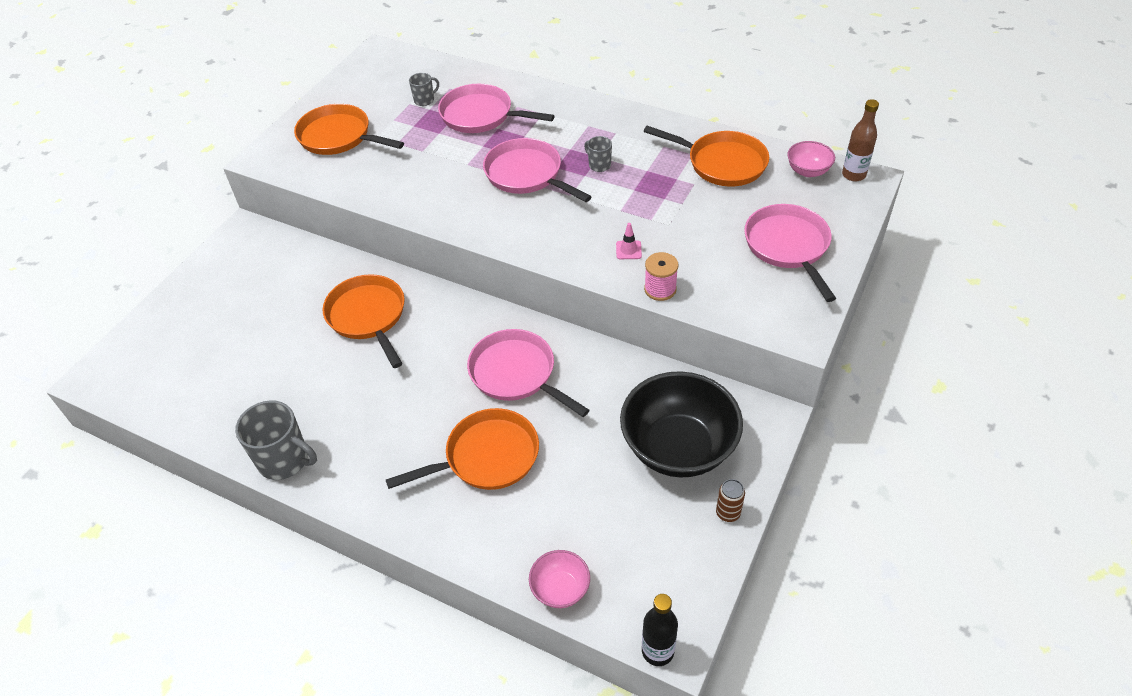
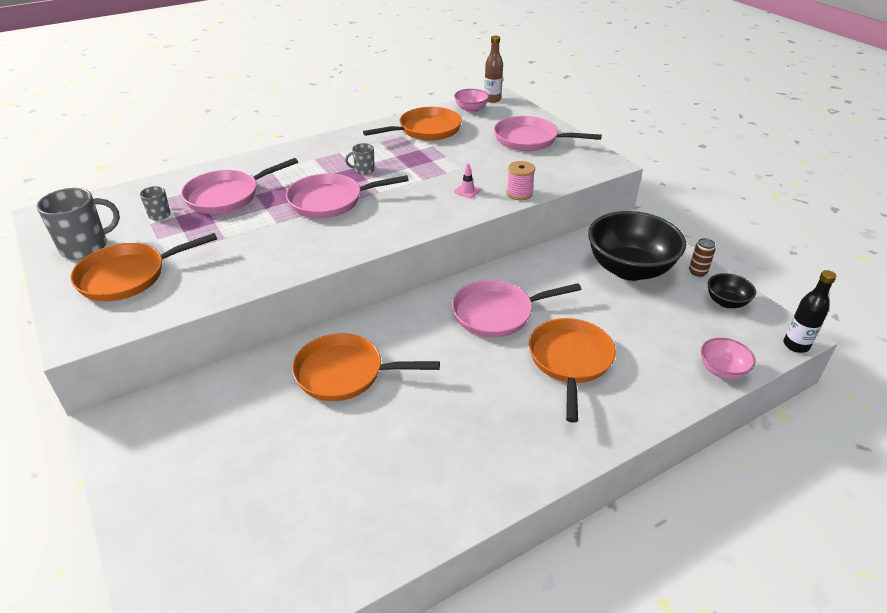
camera: 60 degrees left, 10 degrees down
(285, 460) = (472, 497): grey mug -> grey mug (86, 247)
(689, 559) = (726, 302): none -> black bowl

